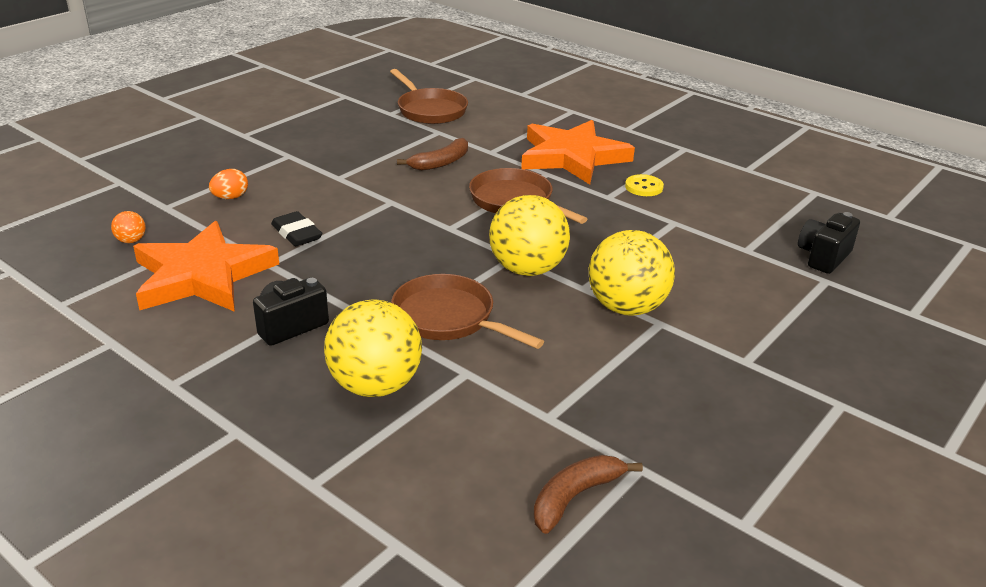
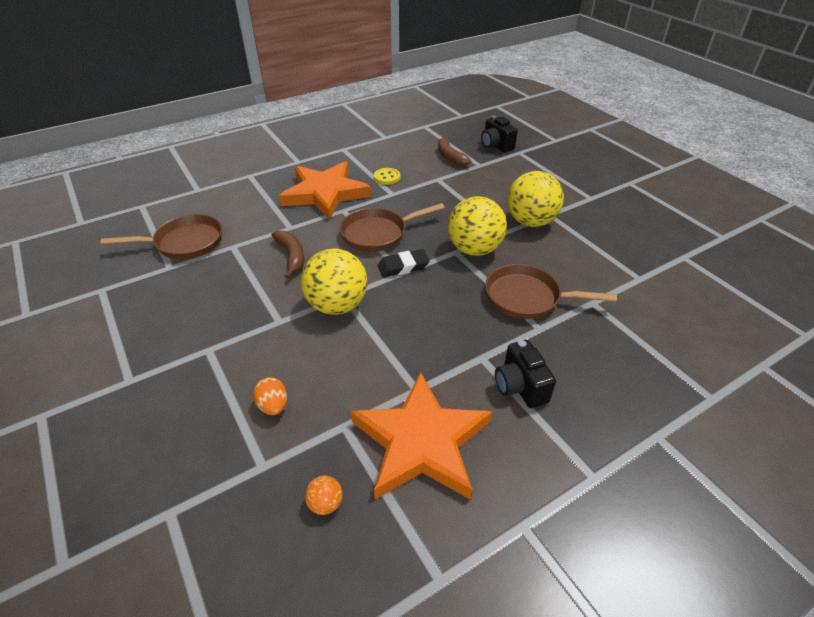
camera: 70 degrees left, 10 degrees up
(297, 234) = (371, 363): black eraser -> black eraser (403, 266)
(375, 385) = (604, 349): yellow ball -> yellow ball (337, 305)
(449, 318) = (527, 297): brown pan -> brown pan turned 45 degrees clockwise
(575, 497) = (710, 285): brown banana -> brown banana (450, 156)

